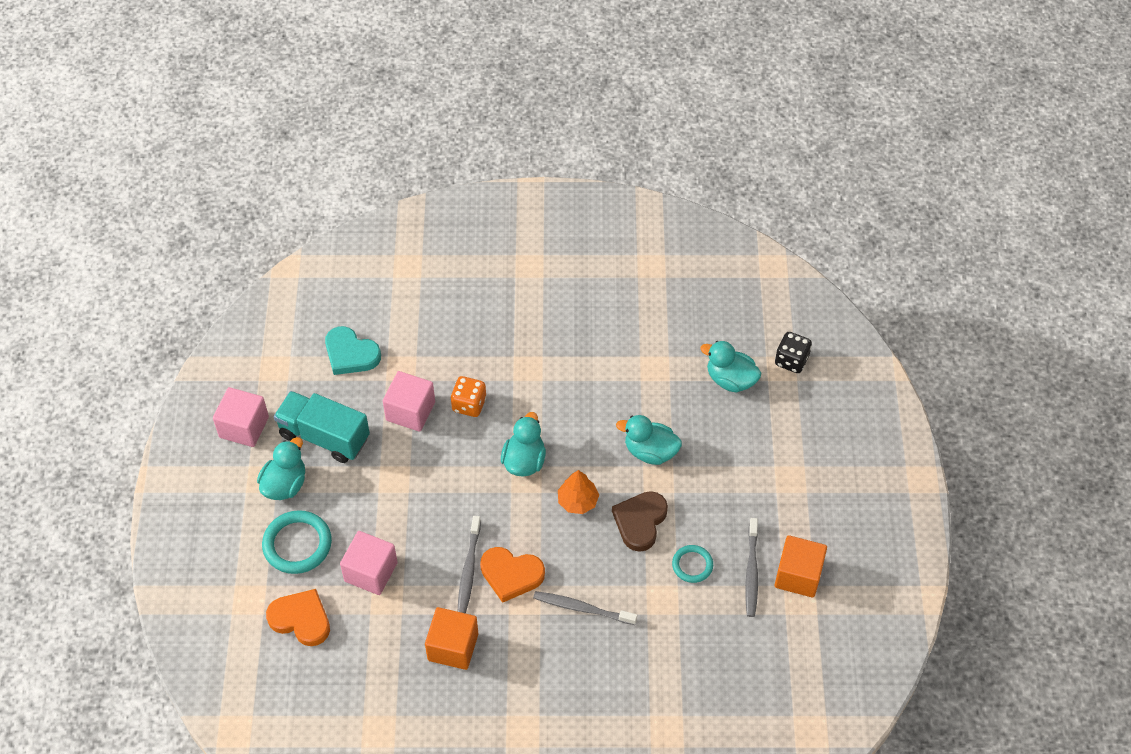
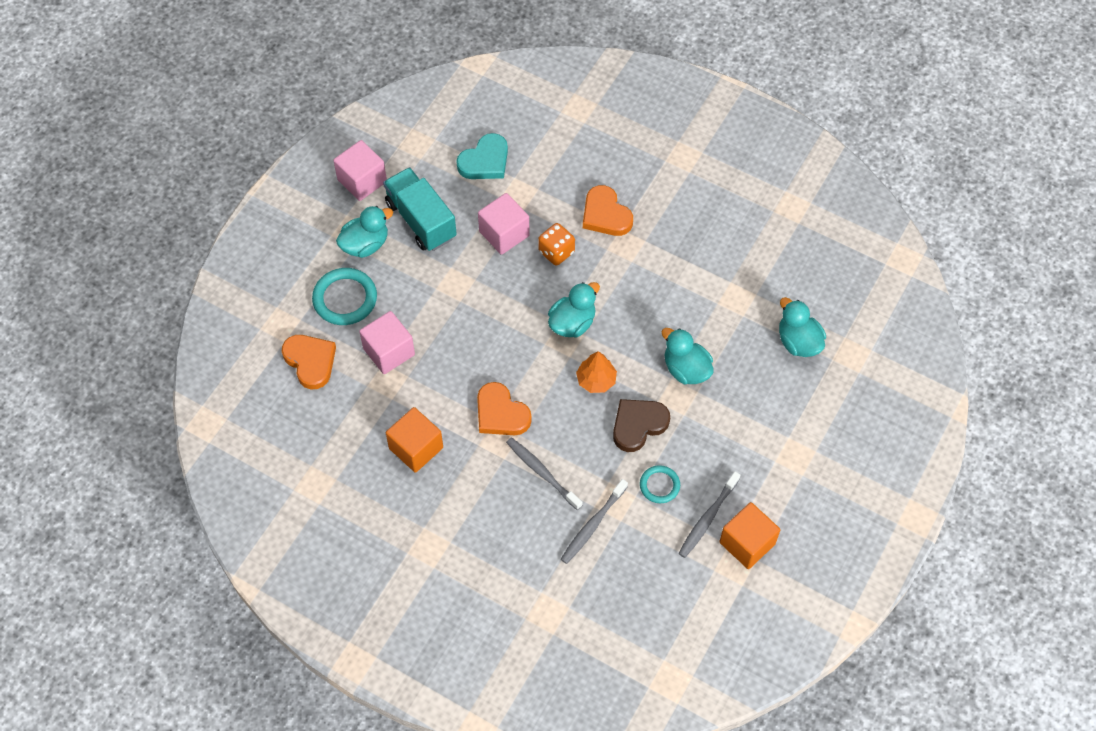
camera: 30 degrees right, 5 degrees up
(350, 354) = (485, 161): turquoise heart -> turquoise heart turned 105 degrees counterclockwise
(469, 570) = (468, 391): grey toothbrush -> grey toothbrush (592, 525)
(492, 350) = (605, 215): none -> orange heart
(791, 360) = (865, 352): black dice -> none

